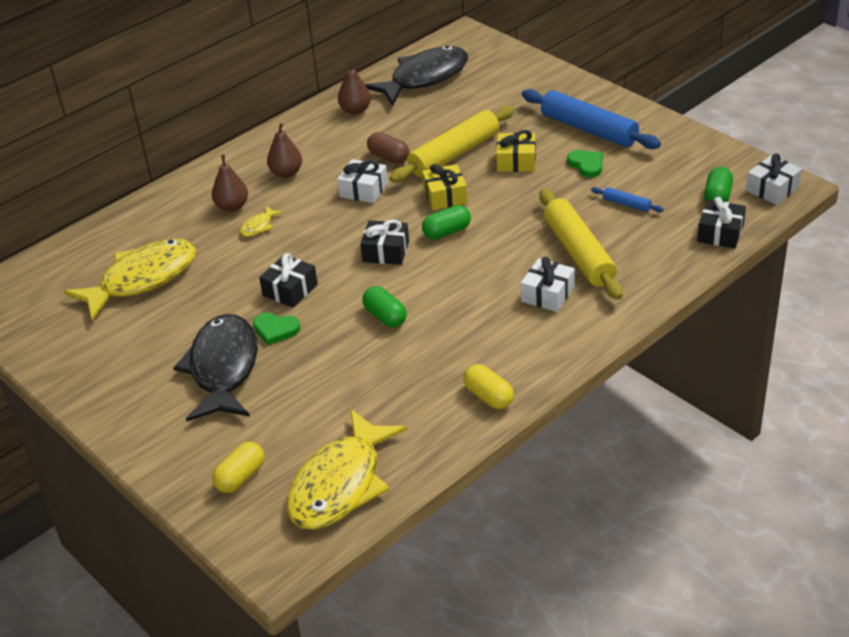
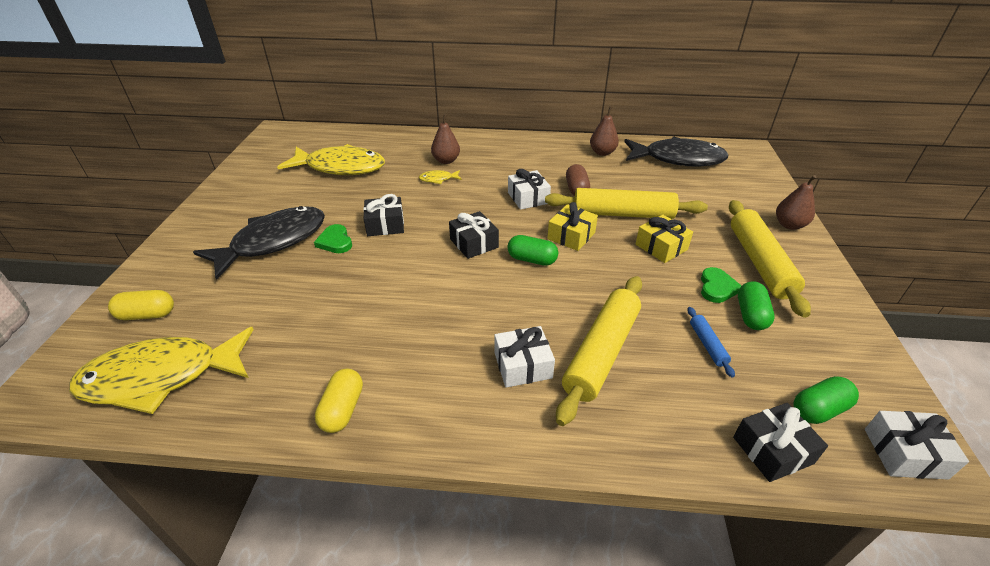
camera: 45 degrees right, 0 degrees up
(286, 173) = (504, 161): brown pear -> brown pear (789, 225)
(385, 316) = (398, 284): green capsule -> green capsule (750, 315)
(588, 129) = (759, 263): blue rolling pin -> yellow rolling pin

